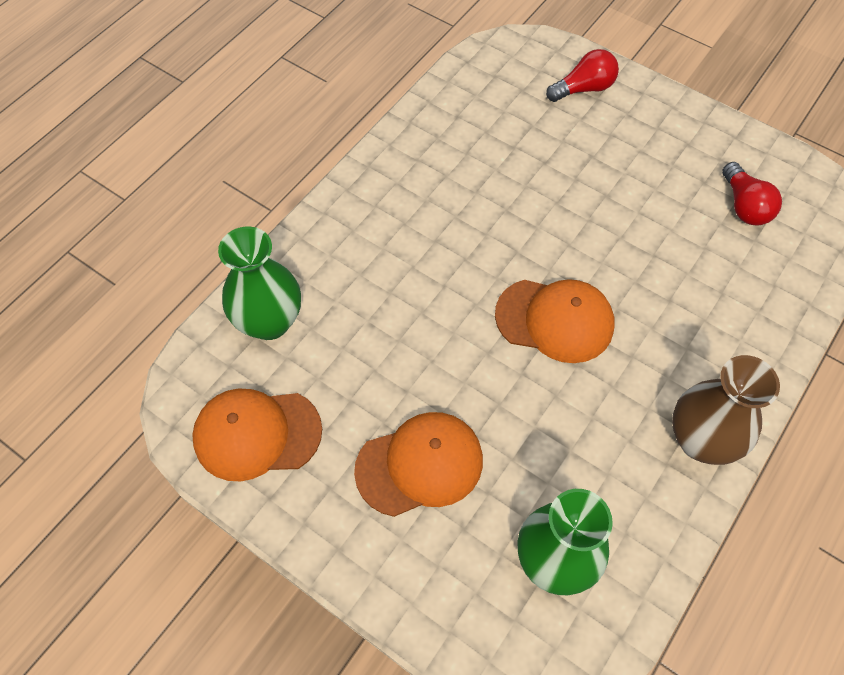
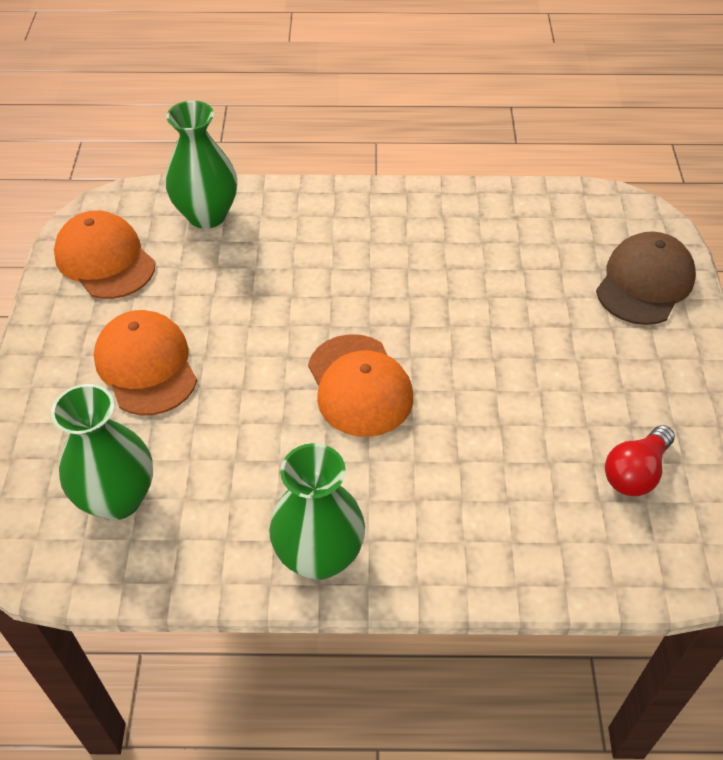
camera: 55 degrees right, 10 degrees down
(419, 465) = (146, 366): orange cap -> orange cap turned 150 degrees counterclockwise
(583, 88) = (644, 282): red light bulb -> brown cap
(700, 440) = (319, 556): brown vase -> green vase

